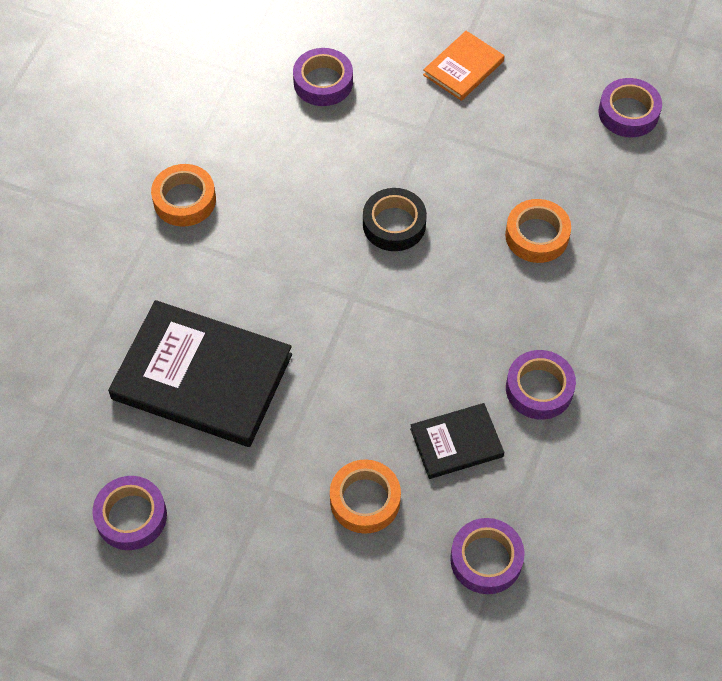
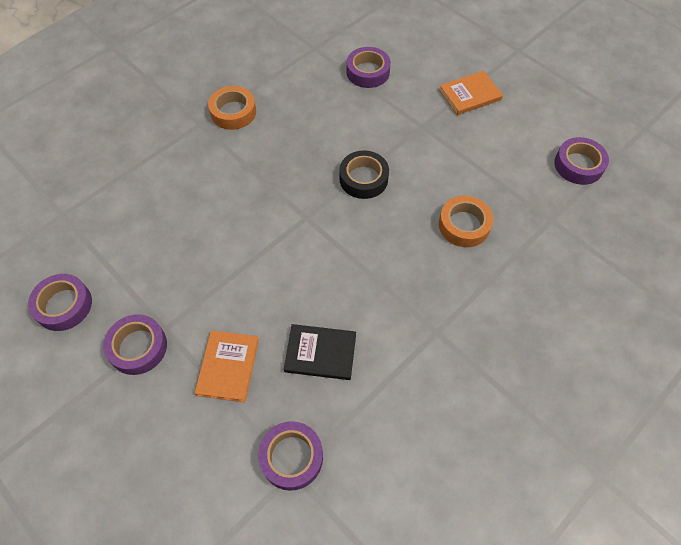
camera: 25 degrees right, 0 degrees up
(202, 376) = (172, 229): black book -> none
(365, 500) = (228, 367): orange tape -> orange book
(539, 389) = (406, 339): purple tape -> purple tape (138, 347)

